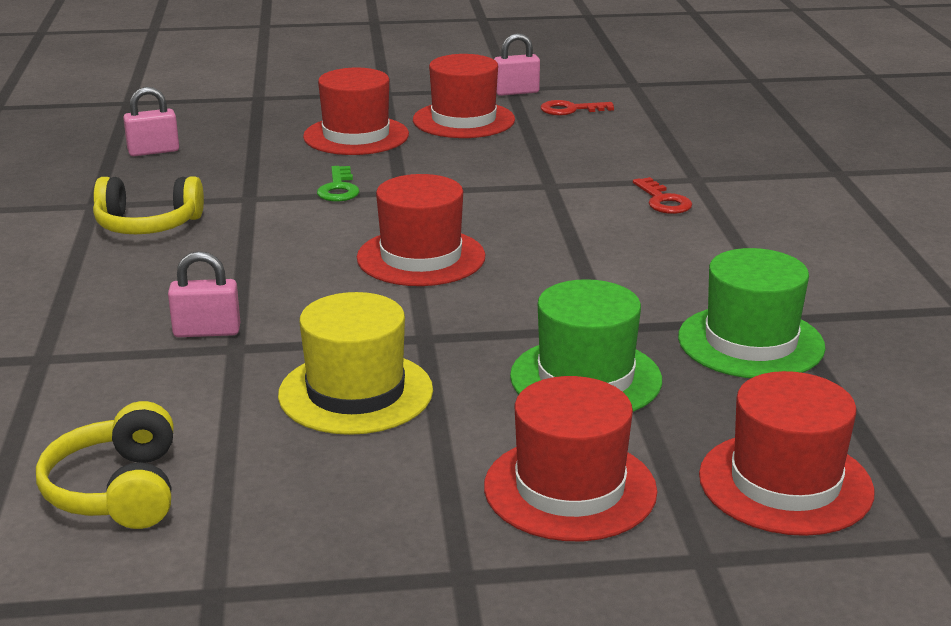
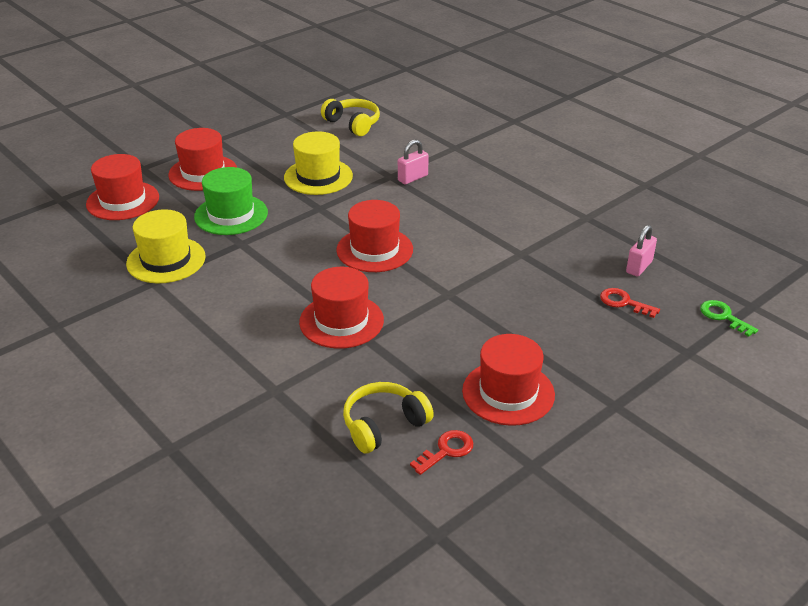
camera: 145 degrees right, 10 degrees up
(147, 225) = (536, 216): yellow headphones -> yellow headphones (383, 425)
(338, 189) = (486, 281): green key -> green key (723, 316)
(356, 136) = (552, 337): red hat -> red hat (341, 321)
(516, 92) = (520, 461): pink padlock -> none
(663, 201) = (280, 354): red key -> red key (624, 302)
(750, 342) = (166, 260): green hat -> yellow hat

